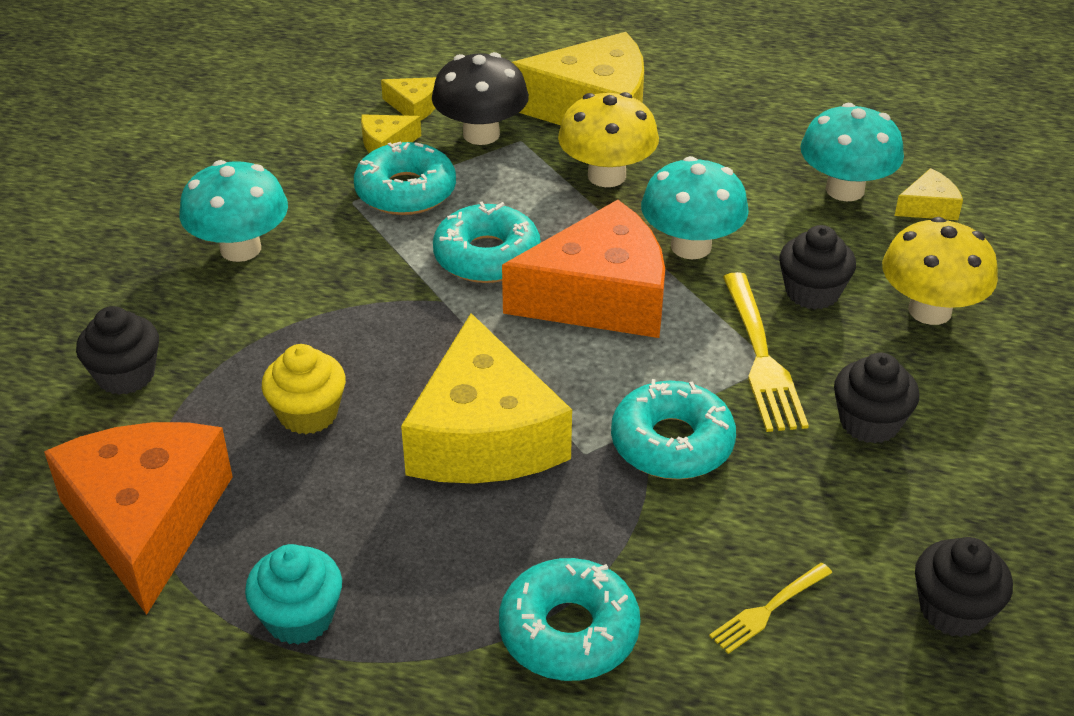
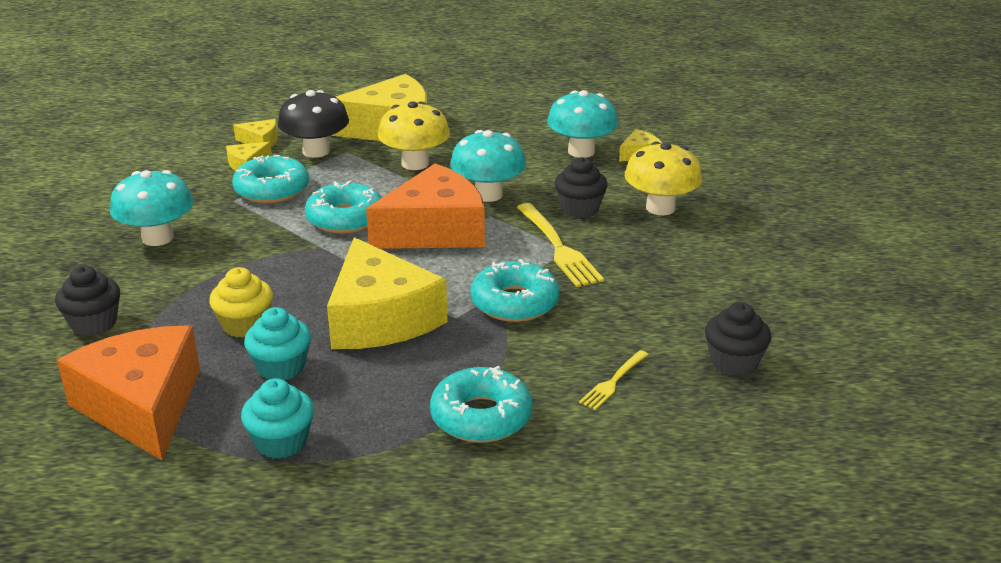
camera: 15 degrees left, 10 degrees down
(333, 493) = (281, 367): none -> turquoise cupcake
(869, 422) = (643, 272): black cupcake -> none

